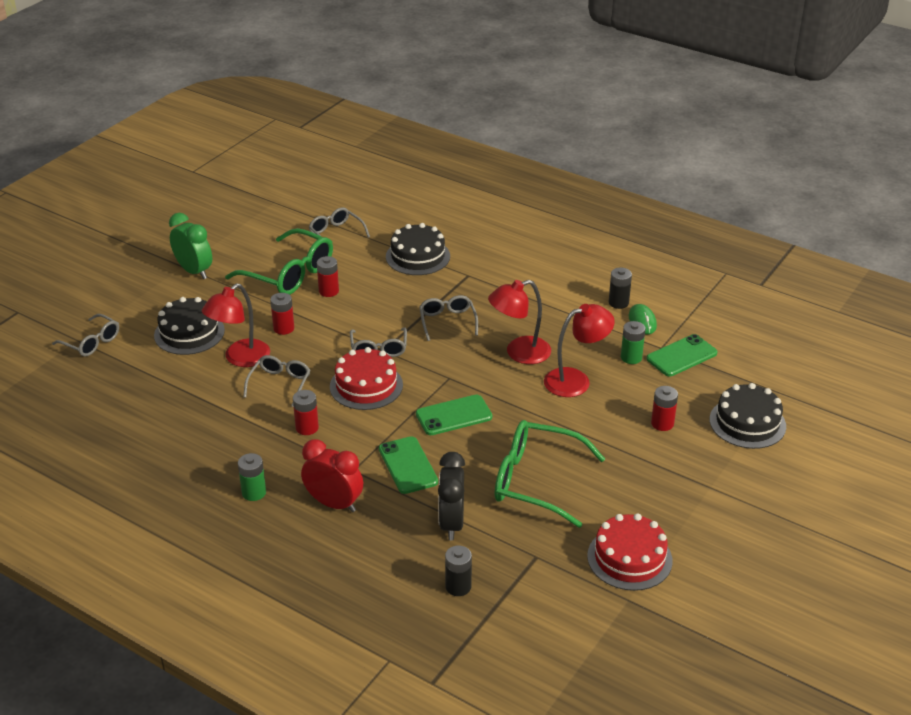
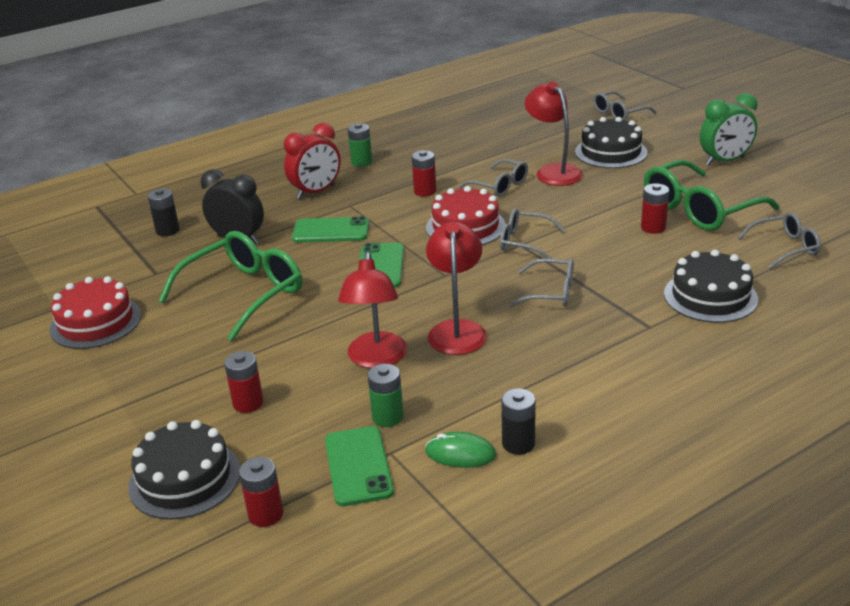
camera: 115 degrees right, 5 degrees down
(283, 328) = (592, 196): red battery -> red battery (265, 514)

